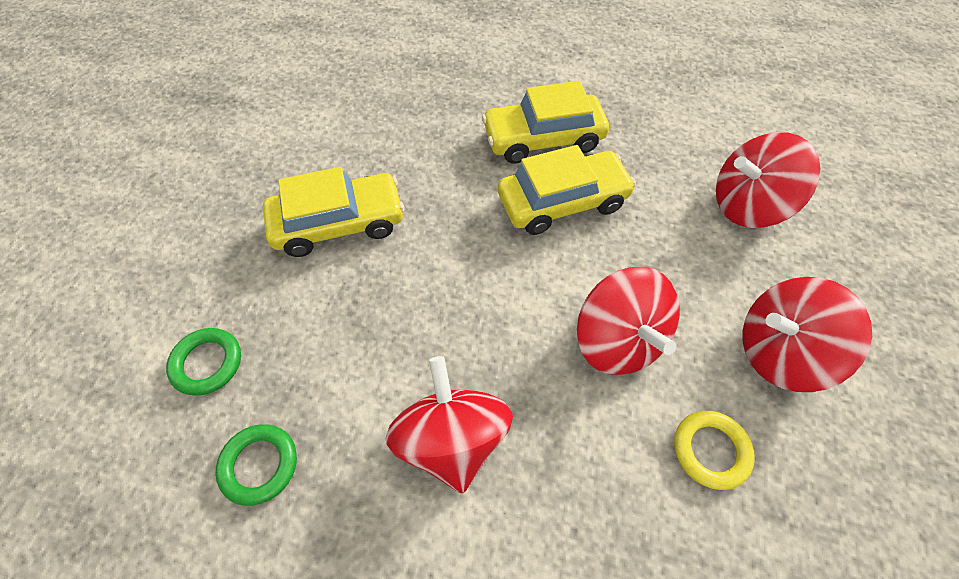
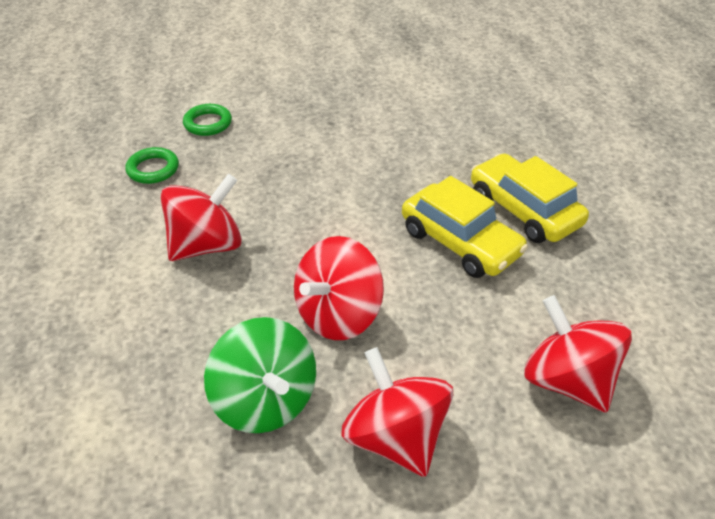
camera: 65 degrees right, 15 degrees down
(339, 223) = (346, 133): yellow car -> none
(710, 450) = (265, 400): yellow ring -> green spinning top

